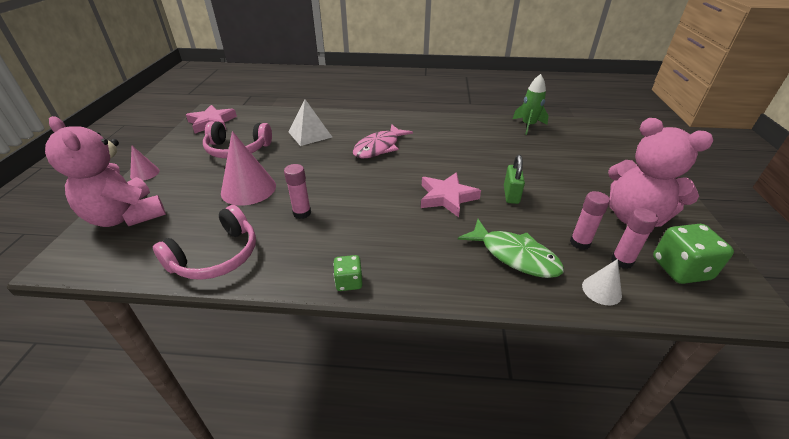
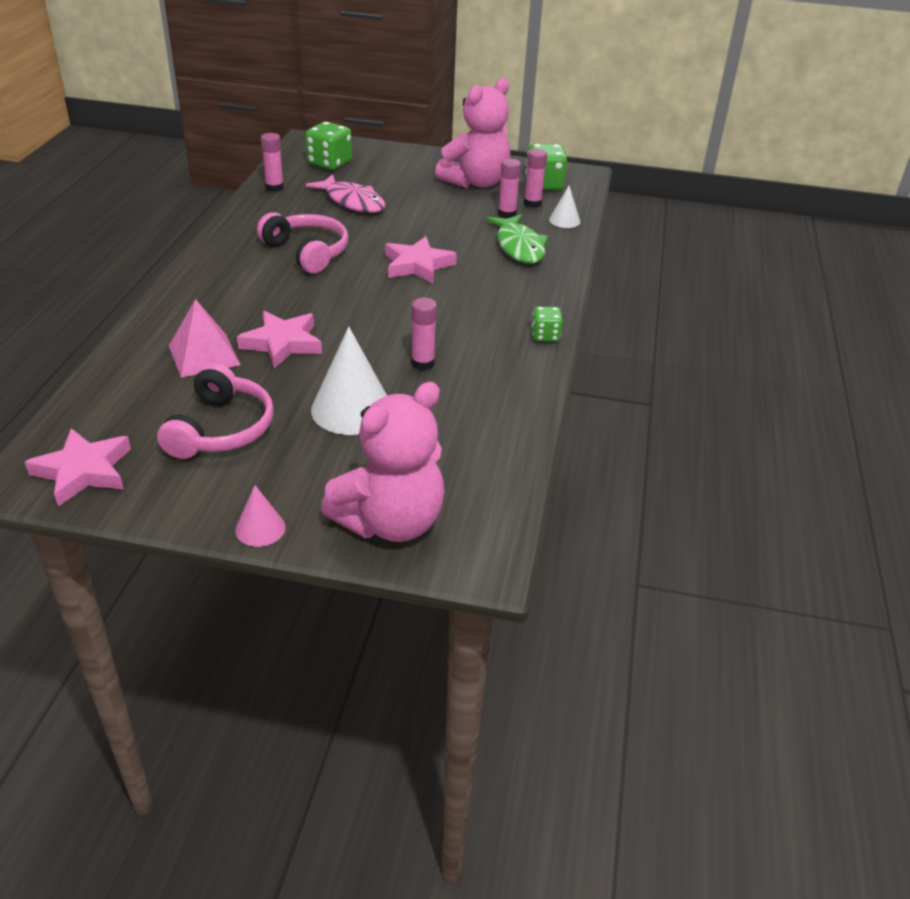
camera: 85 degrees left, 0 degrees up
(216, 256) = (495, 424): pink headphones -> pink headphones (307, 252)
(248, 189) = (351, 409): pink cone -> white cone
(310, 134) = (204, 355): white pyramid -> pink pyramid
(324, 155) = (282, 343): none -> pink star
(379, 147) = (280, 297): pink fish -> pink fish (352, 202)
(511, 195) = (424, 229): green padlock -> none
(514, 255) = (519, 247): green fish -> green fish turned 120 degrees clockwise
(528, 125) = (274, 187): green rocket -> pink glue stick
(589, 140) = (329, 163): none -> green dice

